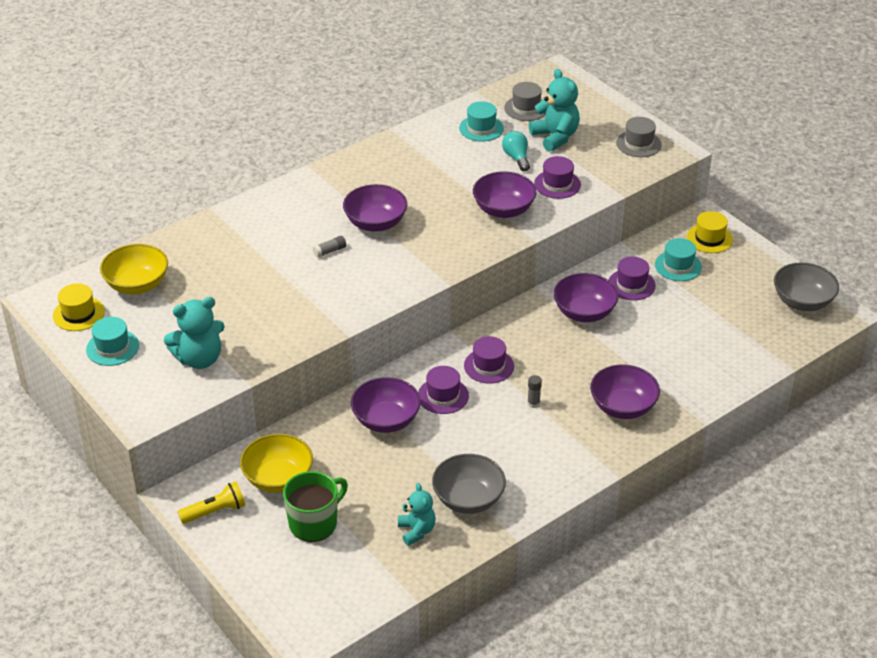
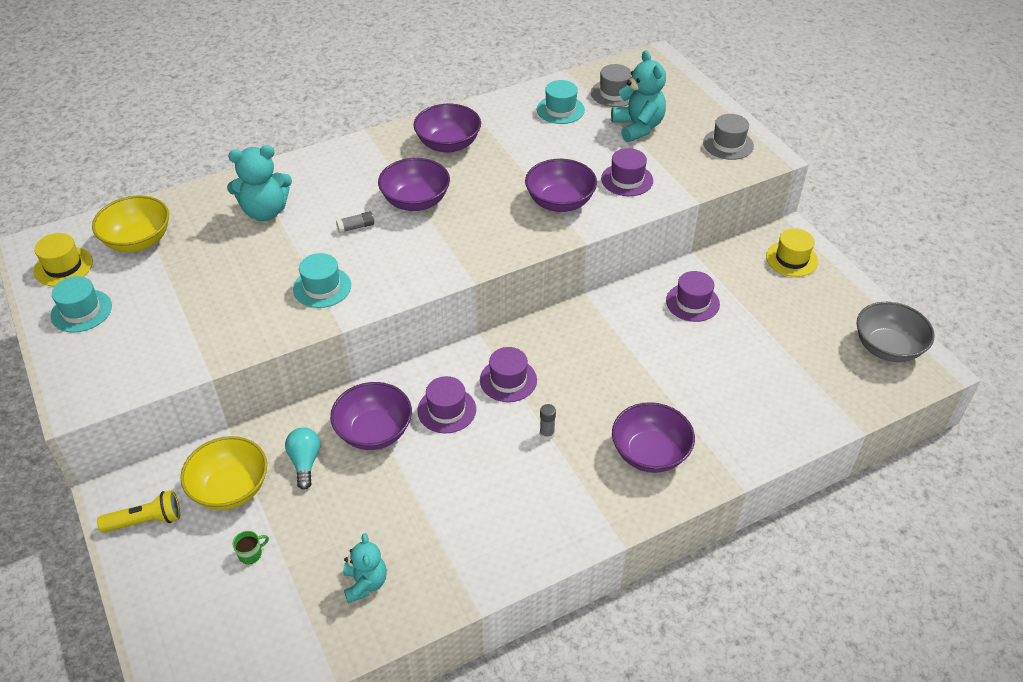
camera: 10 degrees right, 5 degrees up
(199, 359) = (168, 337): turquoise teddy bear -> turquoise teddy bear (265, 211)
(314, 523) = (251, 554): green mug -> green mug, size x0.41
(468, 499) = (438, 549): grey bowl -> none
(516, 158) = (590, 145): turquoise light bulb -> turquoise light bulb (305, 462)
(584, 312) = (631, 329): purple bowl -> purple bowl (448, 144)
(678, 266) = (750, 287): turquoise hat -> turquoise hat (322, 287)

